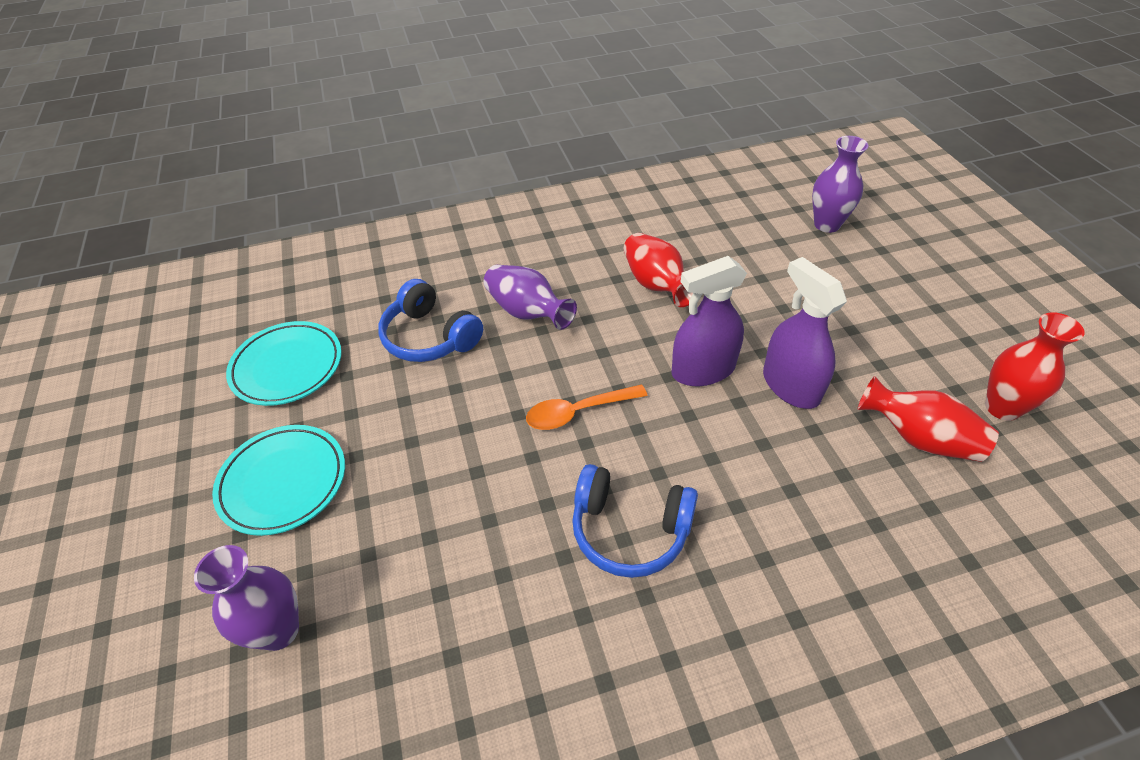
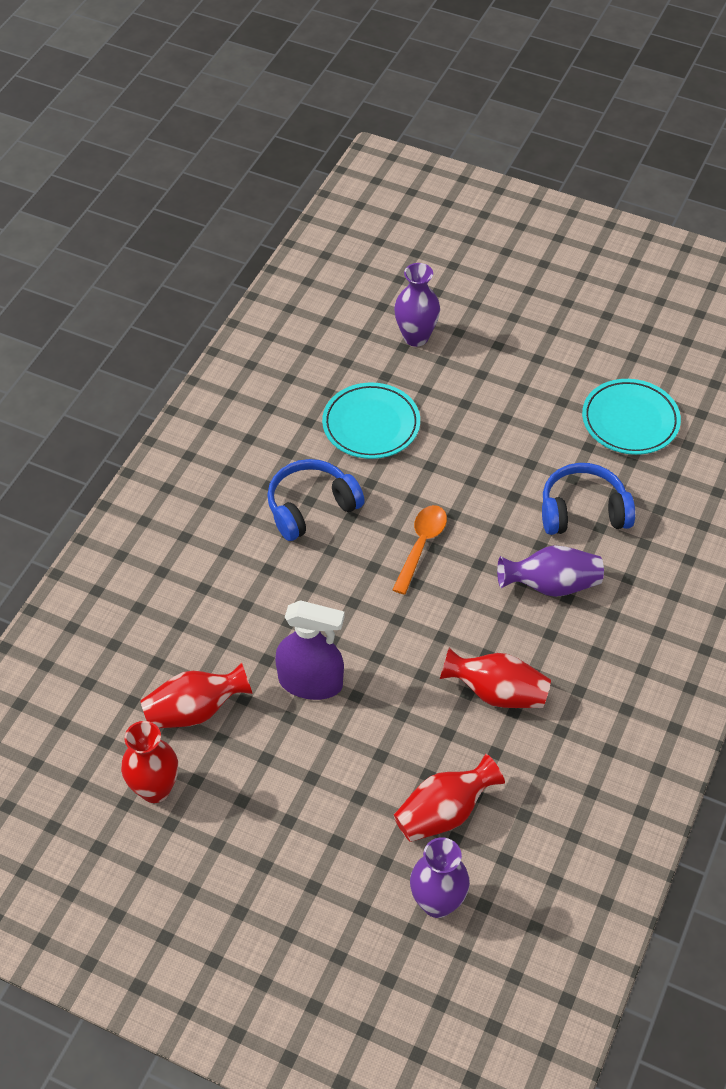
camera: 130 degrees right, 5 degrees up
(283, 482) = (519, 377): turquoise plate -> turquoise plate (371, 425)
(703, 370) = (380, 644): purple spray bottle -> none
(773, 255) = (444, 812): none -> red vase

